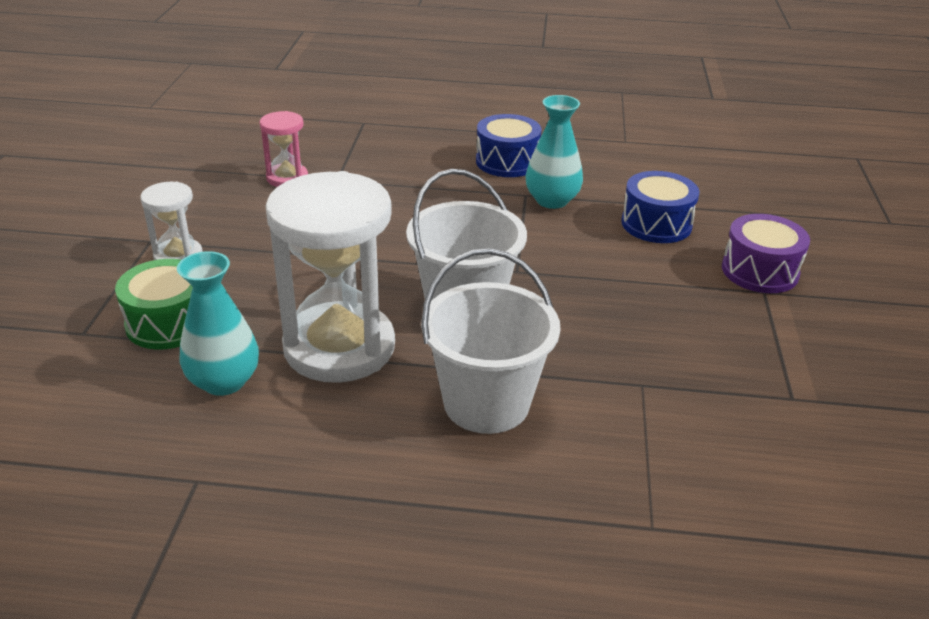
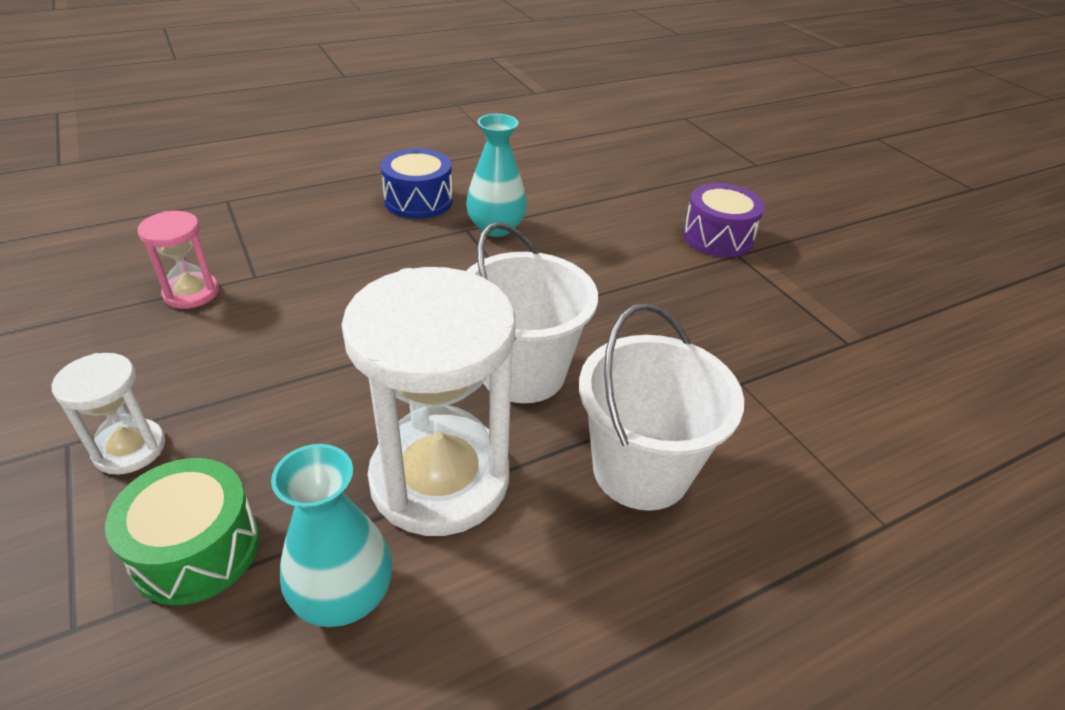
camera: 35 degrees left, 5 degrees up
(656, 224) = (603, 221): blue drum -> none

